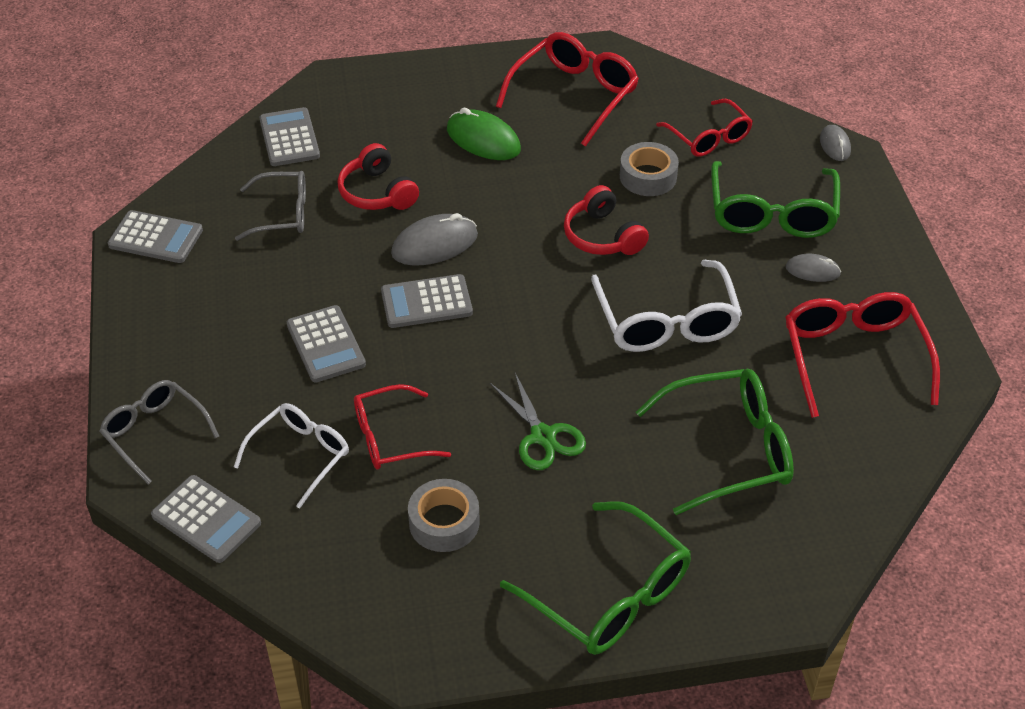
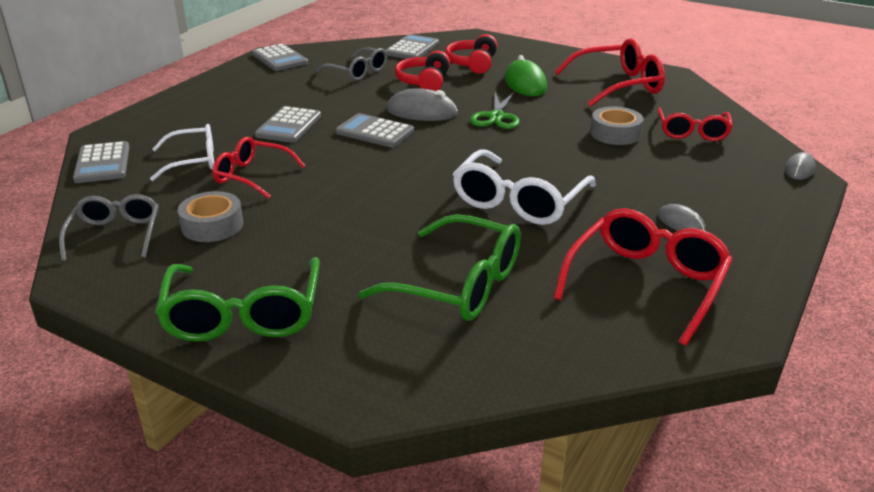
camera: 40 degrees right, 15 degrees down
(155, 433) = (145, 122): grey glasses -> grey glasses (115, 235)
(543, 436) = (341, 216): green scissors -> green scissors (496, 117)
(602, 236) = (537, 147): red headphones -> red headphones (472, 64)
(772, 212) = (690, 182): green glasses -> none

